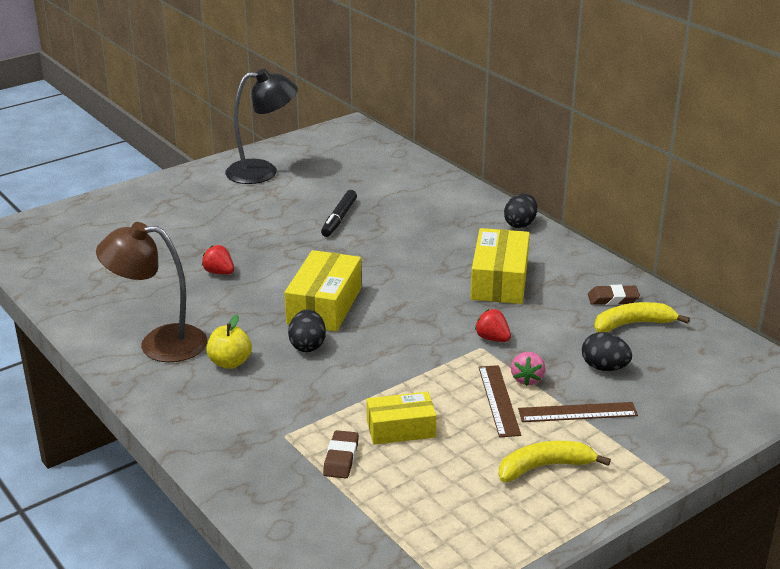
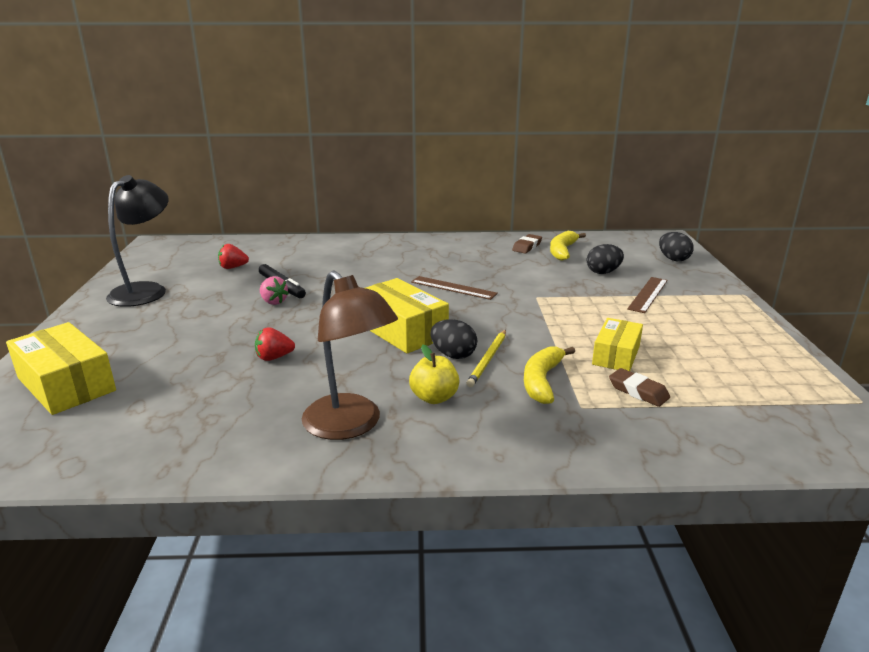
camera: 55 degrees left, 5 degrees down
(159, 344) = (350, 426): brown lamp -> brown lamp turned 75 degrees counterclockwise
(317, 365) = (488, 359): none -> yellow pencil
(492, 338) = (530, 290): red strawberry -> red strawberry (233, 267)
(498, 400) = (610, 312): brown ruler -> brown ruler (453, 288)
(499, 280) = (459, 266): yellow box -> yellow box (66, 384)
(520, 224) = (398, 241): black egg -> black egg (673, 259)
(527, 379) = (593, 296): pink strawberry -> pink strawberry (273, 302)
(544, 467) = (705, 323): yellow banana -> yellow banana (542, 381)

